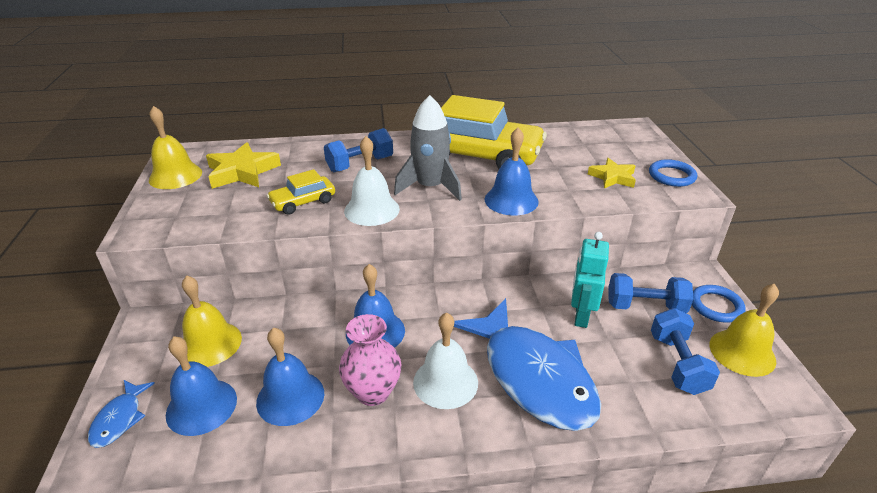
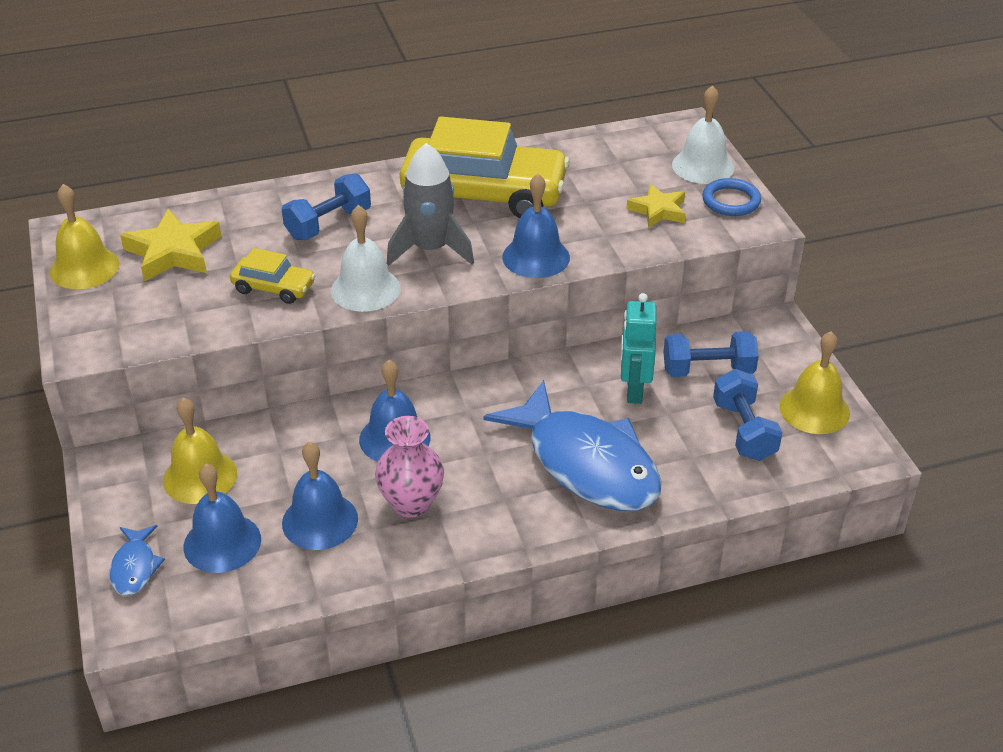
camera: 10 degrees left, 5 degrees up
(303, 202) = (274, 288): yellow car -> yellow car turned 120 degrees counterclockwise
(445, 382) = (490, 482): white bell -> white bell (703, 166)
(716, 306) = (789, 360): blue ring -> none

